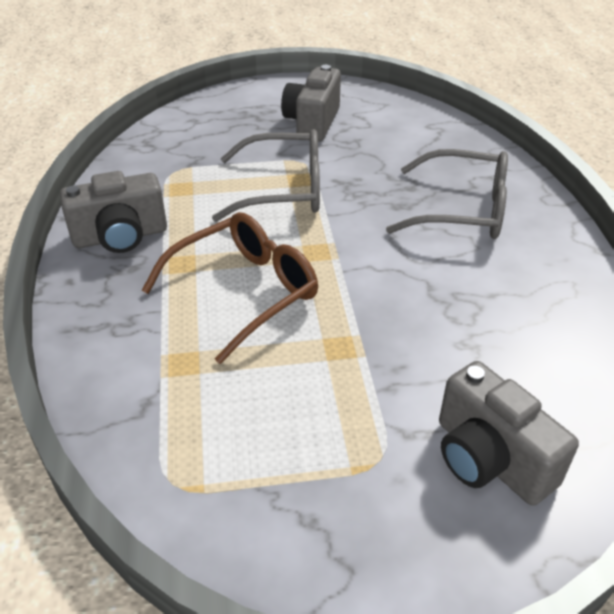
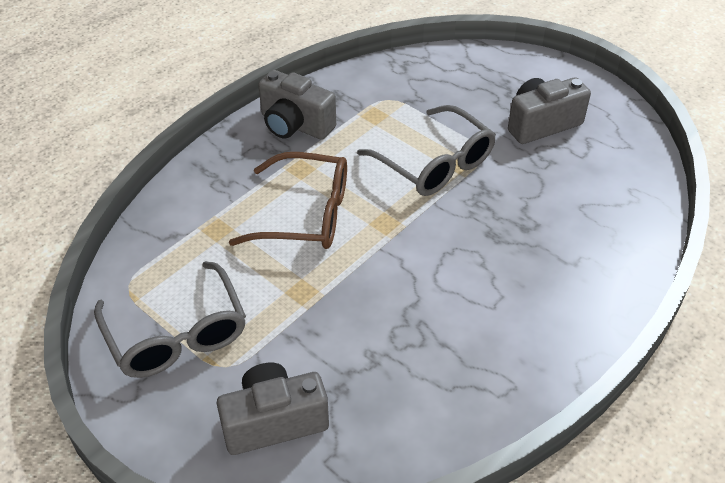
camera: 50 degrees right, 5 degrees up
(462, 210) = (531, 274): grey glasses -> grey glasses (177, 335)
(489, 459) = (274, 421): grey camera -> grey camera turned 60 degrees clockwise

